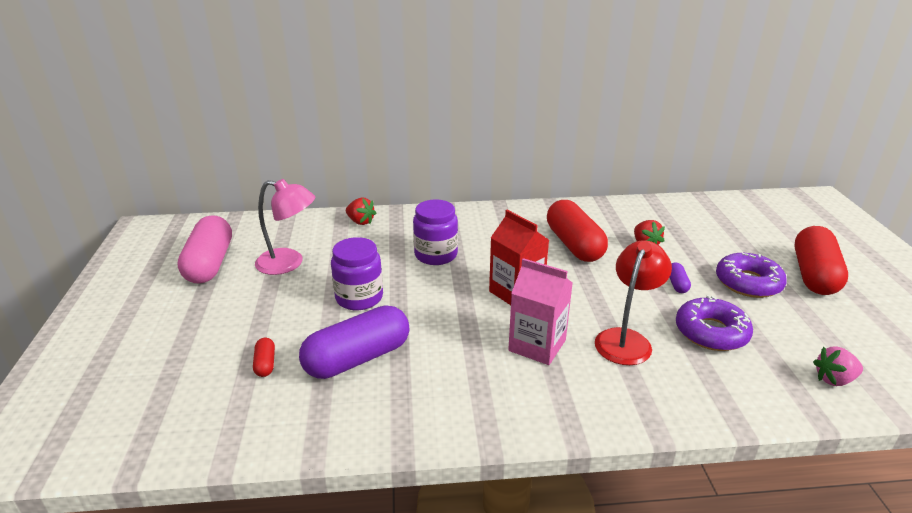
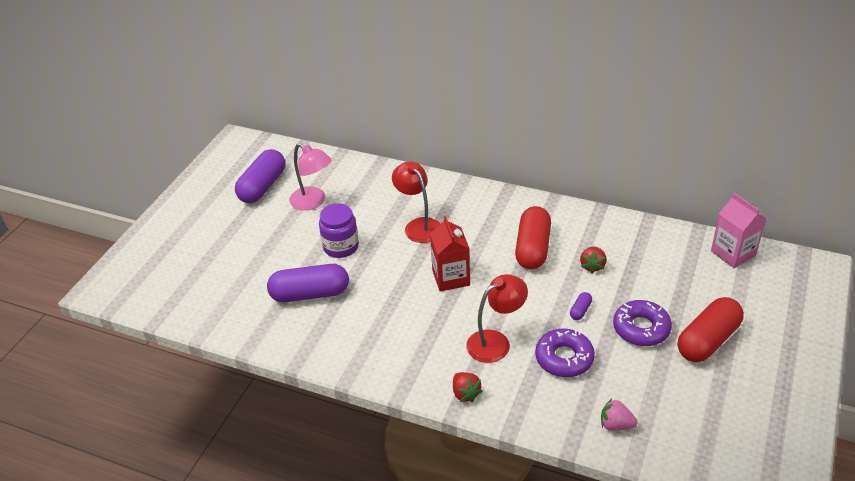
camera: 30 degrees right, 10 degrees up
(210, 264) = (263, 186): pink capsule -> purple capsule
(265, 364) = (255, 279): red capsule -> none
(360, 222) = (386, 176): red strawberry -> red strawberry (465, 393)
(436, 255) = (419, 225): purple jar -> red lamp
(537, 345) = (430, 324): pink carton -> pink carton (733, 253)

